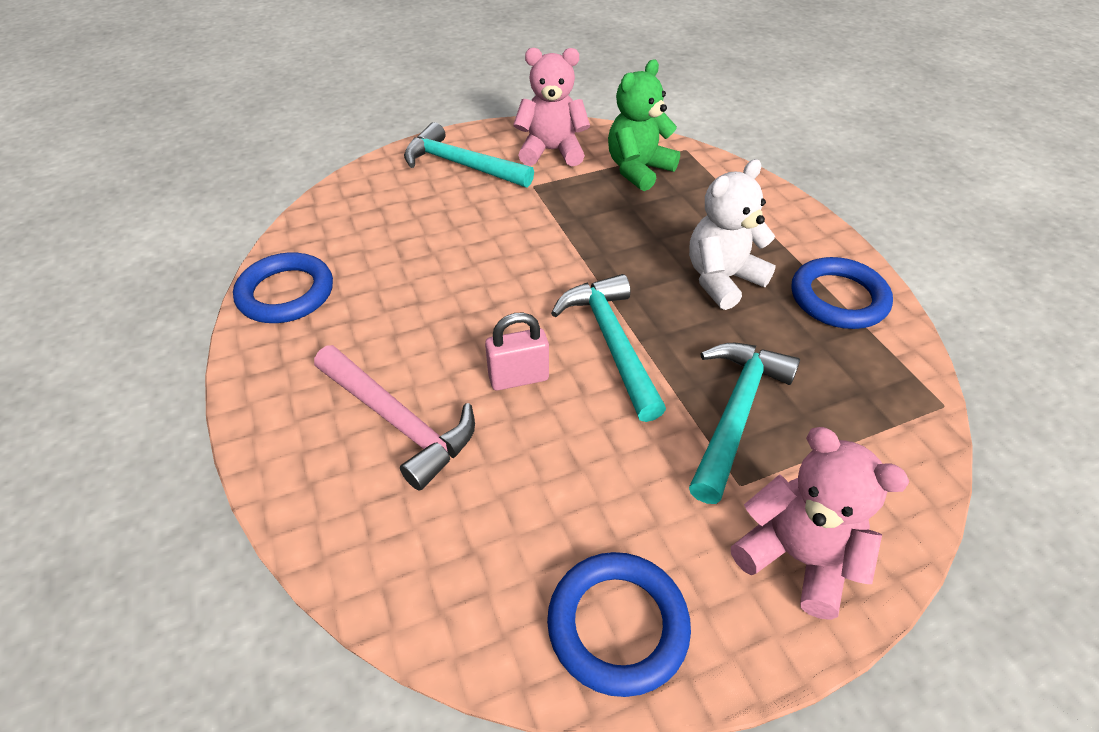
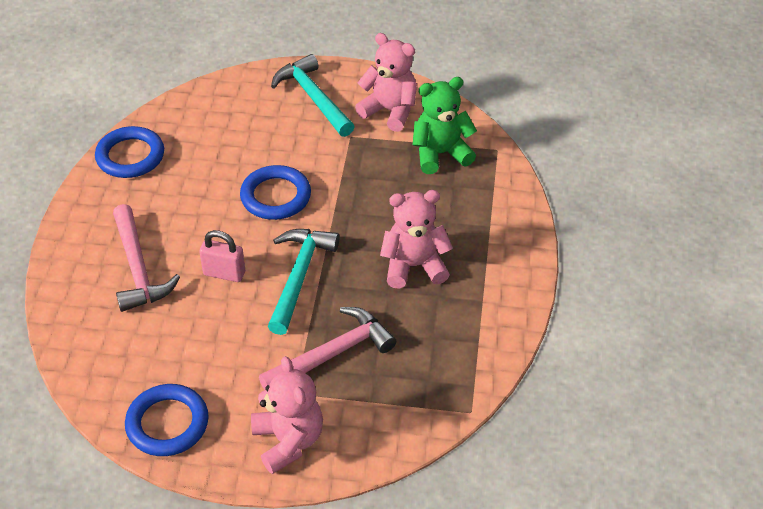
camera: 30 degrees right, 0 degrees up
(722, 279) = (414, 266): white teddy bear -> pink teddy bear
(735, 414) = (332, 354): turquoise hammer -> pink hammer
(838, 298) = (481, 315): blue ring -> blue ring (275, 196)

